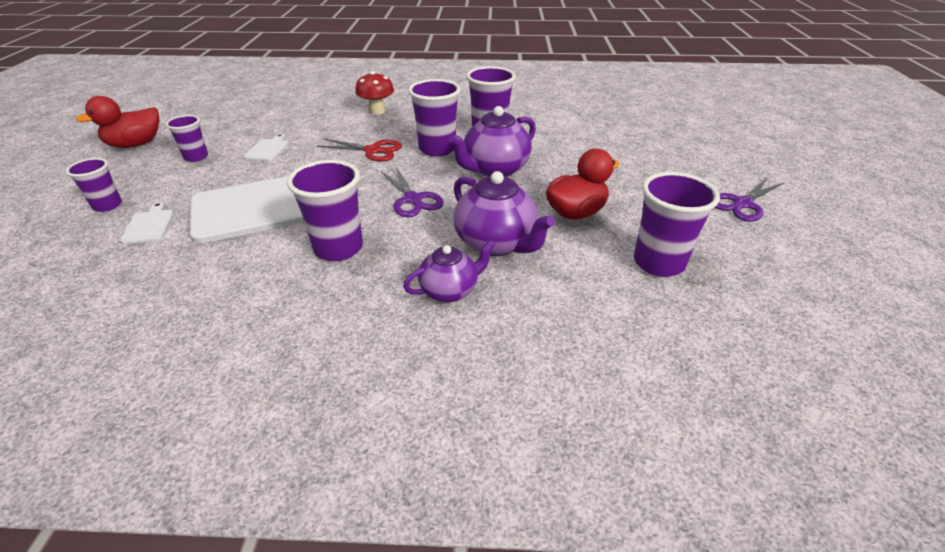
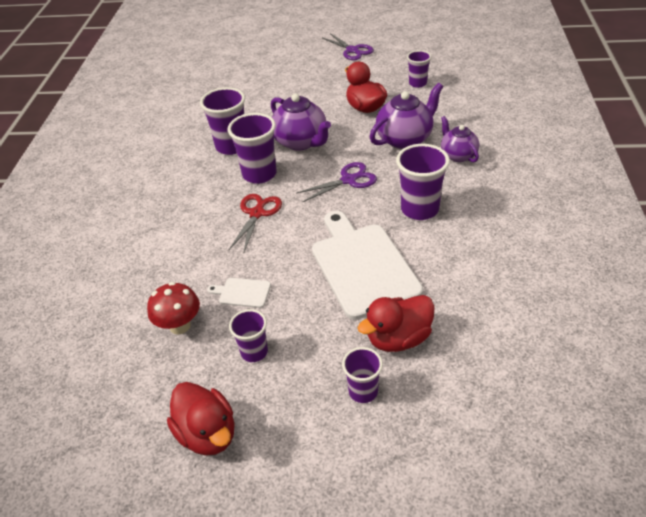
camera: 85 degrees left, 5 degrees up
(149, 225) = (398, 338): white cutting board -> red duck
(377, 111) = (158, 223): red mushroom -> red mushroom (180, 326)
(658, 263) = (417, 83): purple cup -> purple cup, size x0.60

